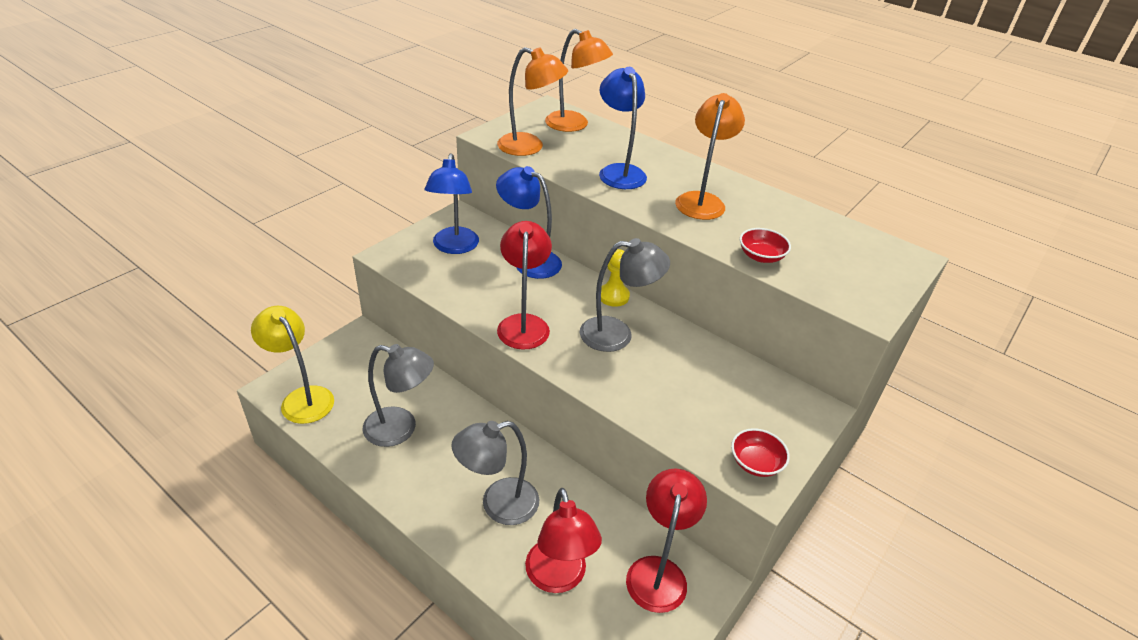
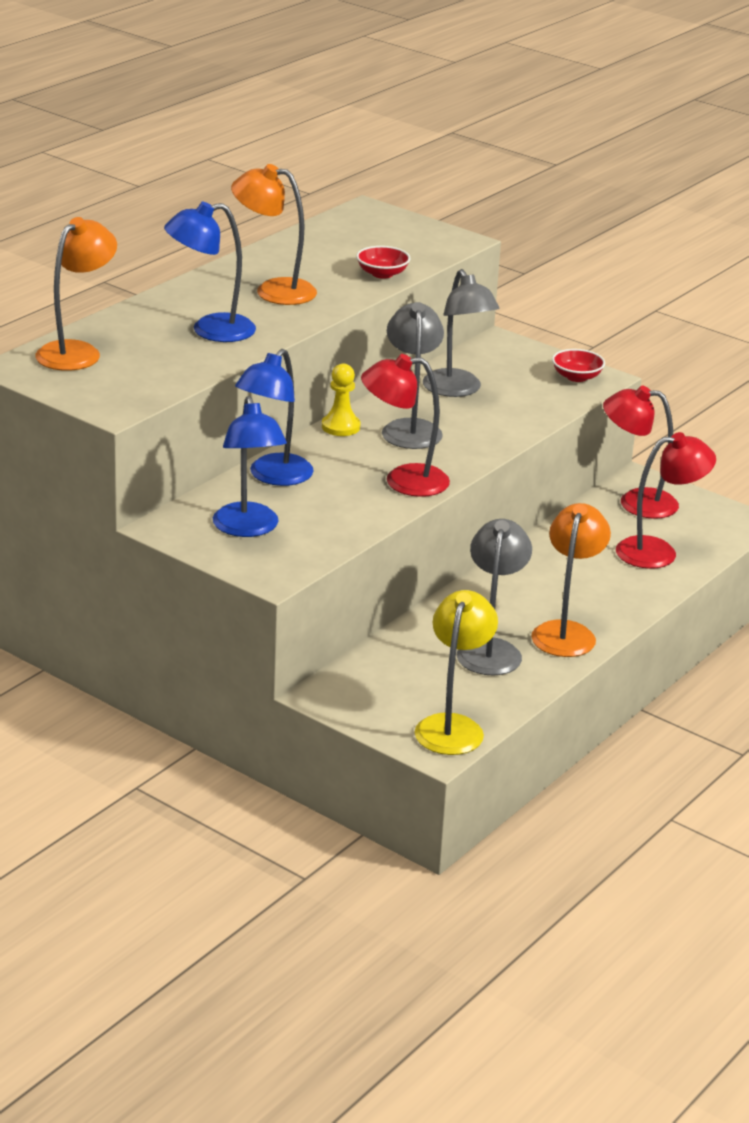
camera: 90 degrees left, 10 degrees down
(302, 398) = (452, 726): yellow lamp -> yellow lamp turned 150 degrees clockwise
(454, 247) = (248, 528): blue lamp -> blue lamp turned 75 degrees clockwise
(498, 505) = (583, 584): grey lamp -> grey lamp (457, 390)
(530, 147) = (148, 382): orange lamp -> orange lamp (566, 632)

